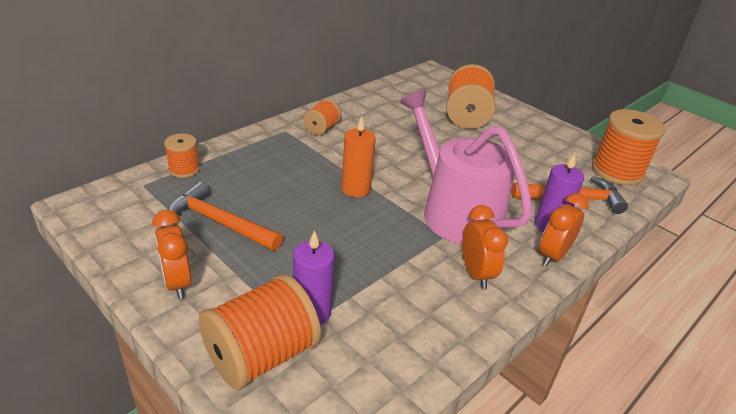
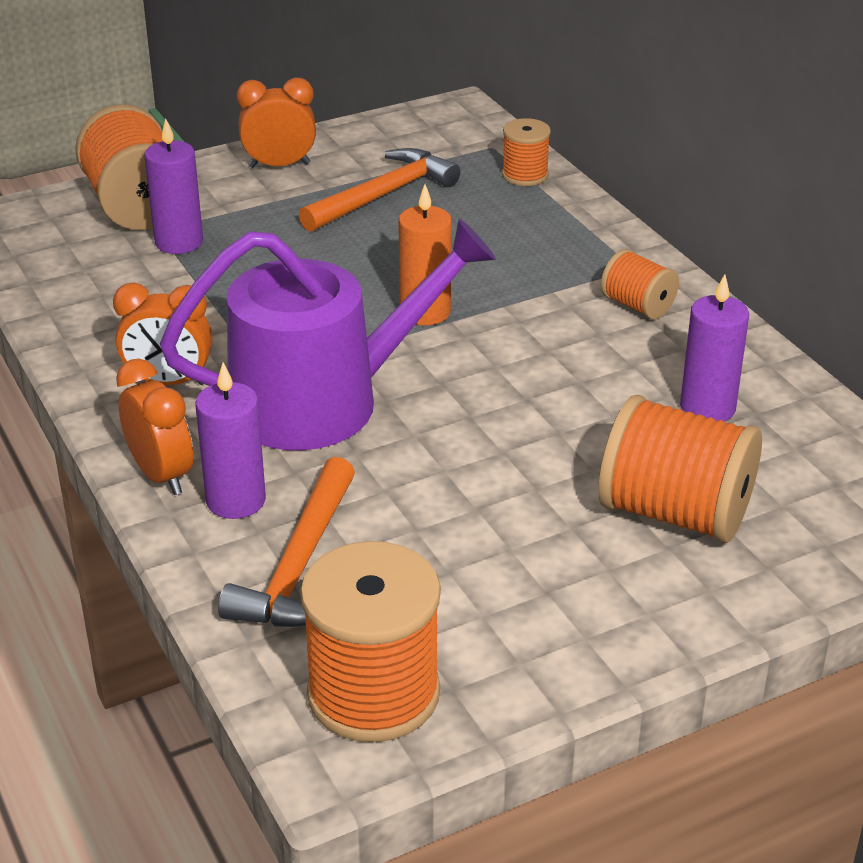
camera: 110 degrees right, 0 degrees up
(394, 111) = (707, 408): none -> purple candle
(455, 212) = (322, 401): pink watering can -> purple watering can

